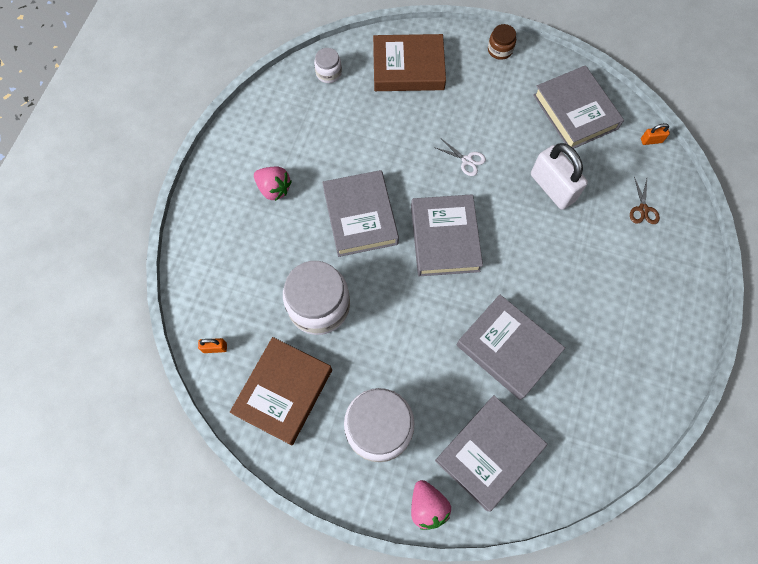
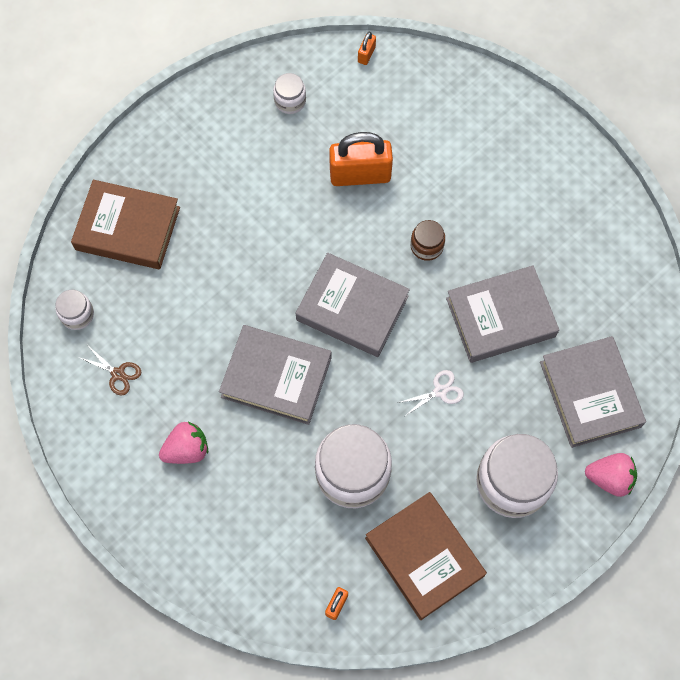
camera: 60 degrees left, 0 degrees up
(408, 68) = (128, 228): brown book -> brown book turned 75 degrees clockwise
(467, 160) = (278, 236): white scissors -> white scissors (440, 391)
(500, 50) = (169, 125): brown jar -> brown jar (426, 246)
(552, 187) = (360, 174): white padlock -> orange padlock
(575, 112) = (290, 101): grey book -> white jar
(643, 209) = (433, 109): brown scissors -> brown scissors (118, 374)

